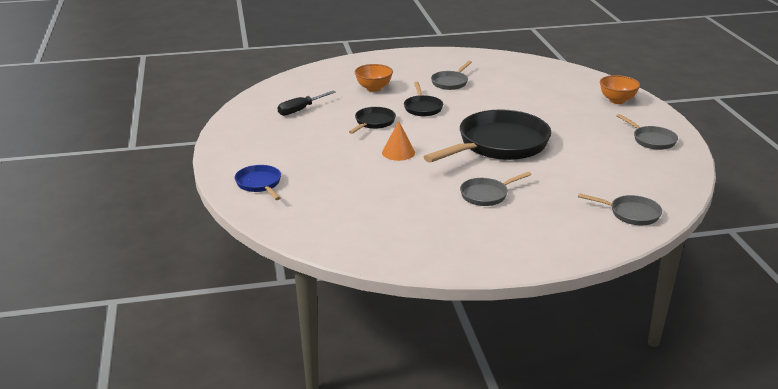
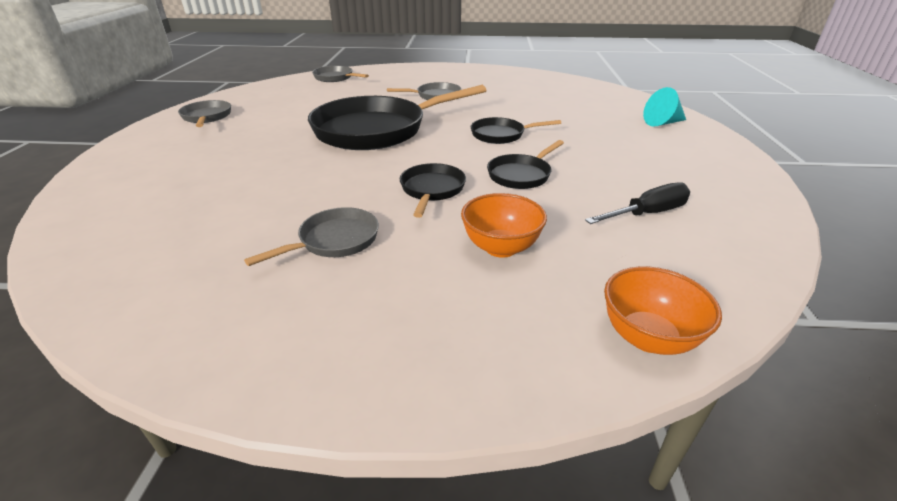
camera: 165 degrees left, 5 degrees up
(259, 184) = (662, 123): blue pan -> turquoise cone
(398, 152) = (501, 135): orange cone -> black pan
(617, 100) = (133, 165): orange bowl -> orange bowl (648, 337)

